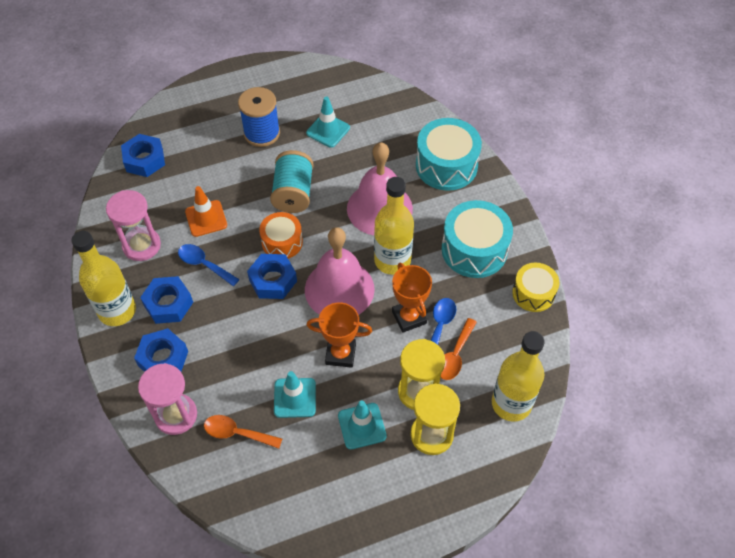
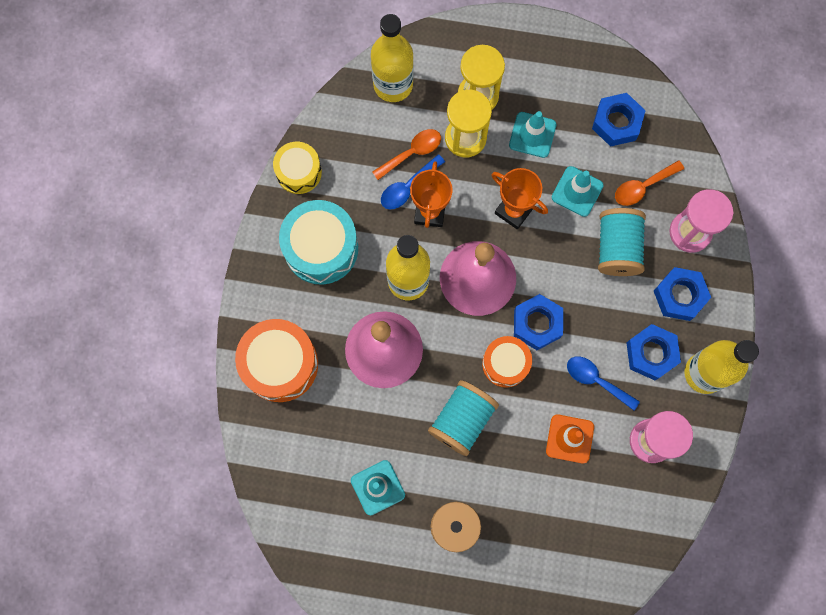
camera: 150 degrees left, 20 degrees up
(144, 160) = (603, 562): blue nut -> blue nut (616, 122)
(204, 264) = (596, 380): blue spoon -> blue spoon turned 150 degrees clockwise
(235, 369) = (617, 248): none -> turquoise spool
(237, 433) = (643, 186): orange spoon -> orange spoon turned 105 degrees clockwise
(446, 165) = (280, 364): turquoise drum -> orange drum

